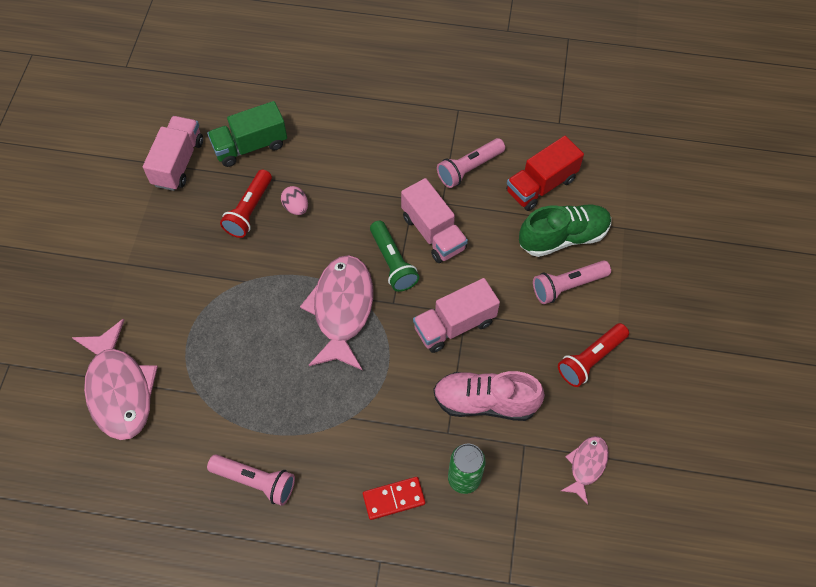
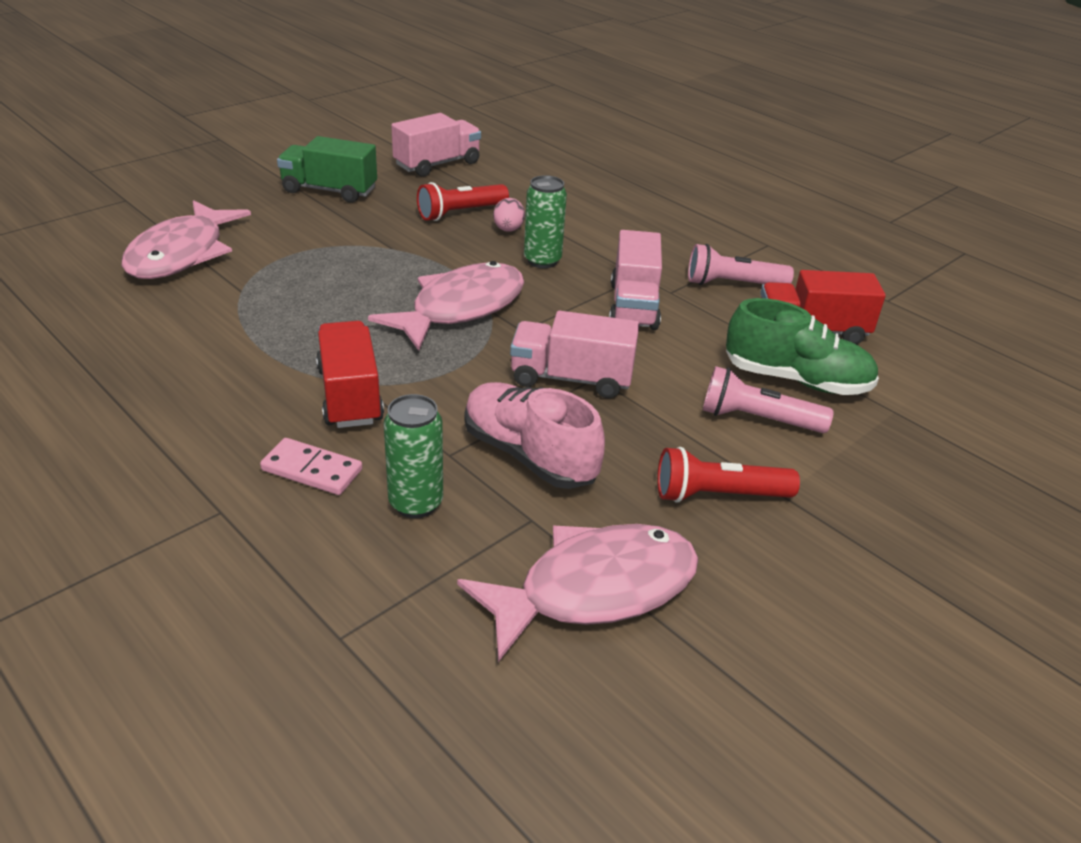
camera: 35 degrees right, 25 degrees down
(250, 146) = (516, 181): green truck -> green truck (329, 190)
(255, 481) = (197, 373): pink flashlight -> none
(345, 226) = (542, 261): none -> green can
(356, 431) = (350, 395): none -> red truck
(392, 263) = (559, 304): green flashlight -> none
(394, 499) = (312, 470): red domino -> pink domino
(586, 465) = (594, 589): pink fish -> pink fish, size x1.94

